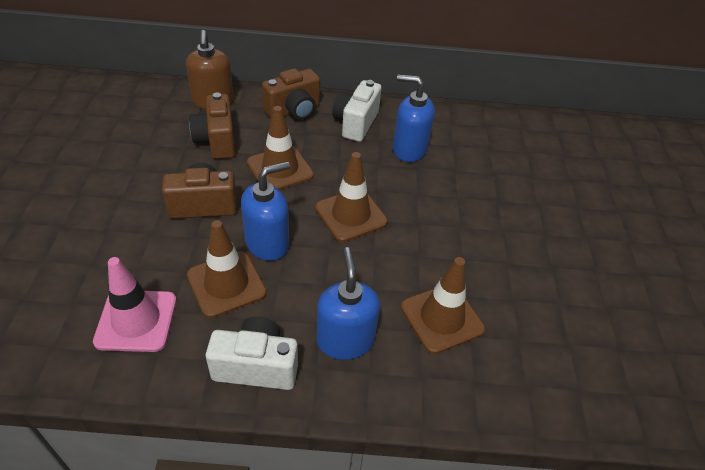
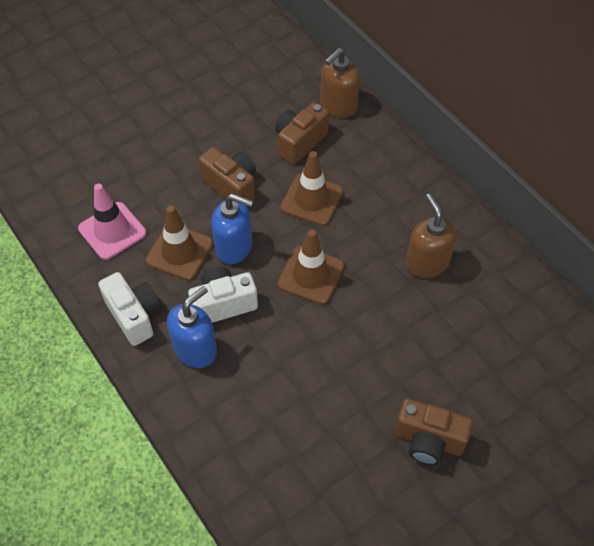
camera: 55 degrees right, 10 degrees up
(294, 111) = (386, 158): brown camera -> brown camera (428, 440)
(355, 123) = (418, 207): white camera -> white camera (223, 304)
(409, 149) = (427, 263): blue soap dispenser -> brown soap dispenser
(442, 318) = (267, 395): brown traffic cone -> none

